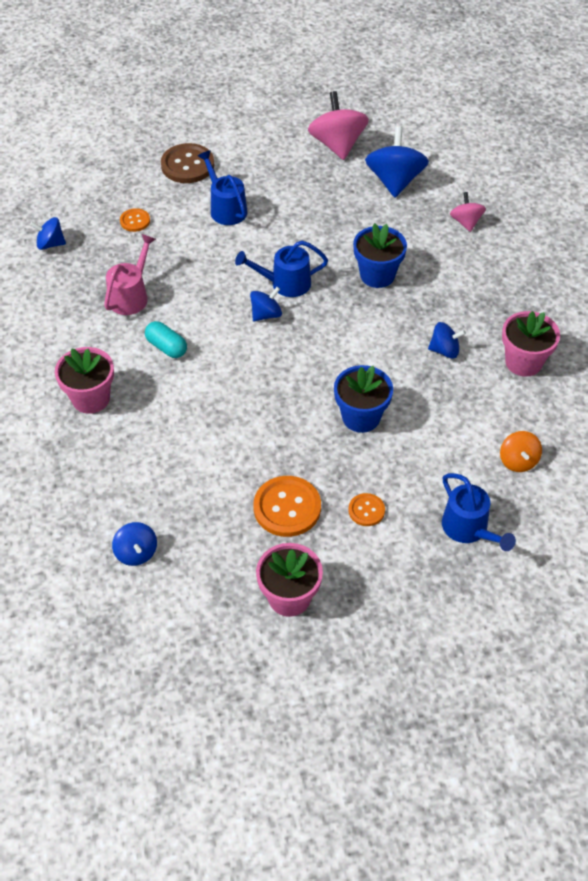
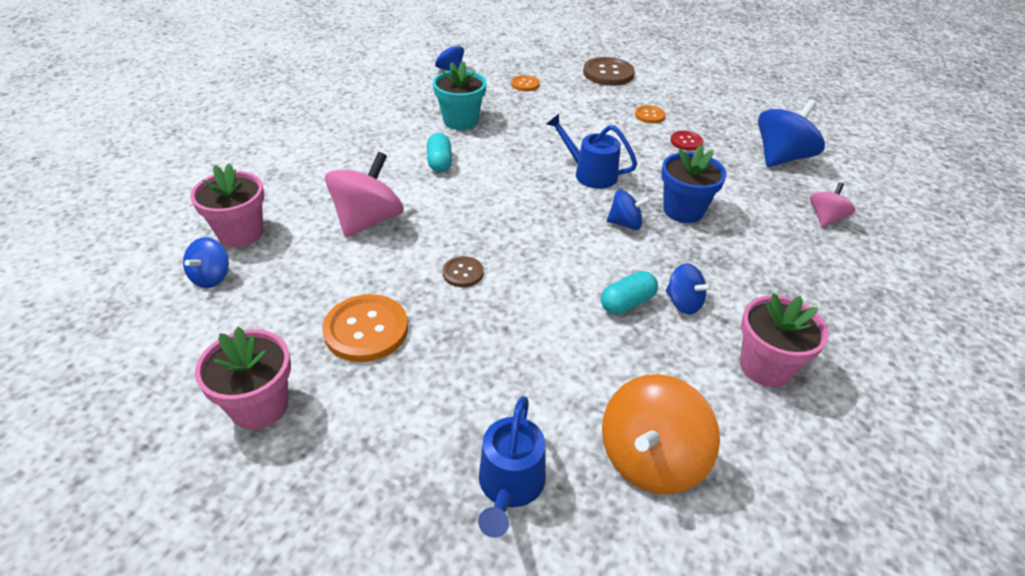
camera: 40 degrees right, 10 degrees down
(91, 398) = (341, 161): pink flower pot -> pink flower pot (241, 233)
(131, 295) = (460, 121): pink watering can -> turquoise flower pot
(225, 208) = (604, 108): blue watering can -> none
(266, 314) = (546, 184): blue spinning top -> blue spinning top (625, 223)
(296, 425) = (463, 273): none -> brown button
(319, 206) = (686, 142): none -> red button
(337, 145) = (752, 113): pink spinning top -> pink spinning top (368, 220)
(361, 417) = (529, 304): blue flower pot -> none
(366, 510) = (430, 385): orange button -> orange button (649, 115)
(414, 374) = (627, 303): none -> turquoise capsule
(518, 461) = (650, 458): orange spinning top -> orange spinning top, size x1.81

